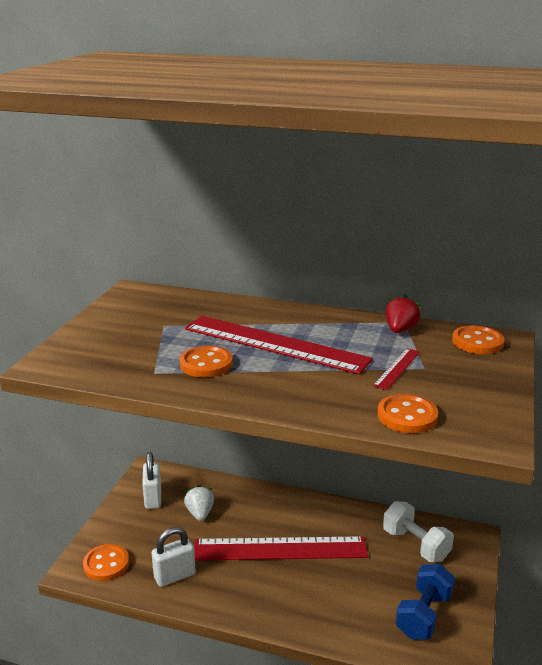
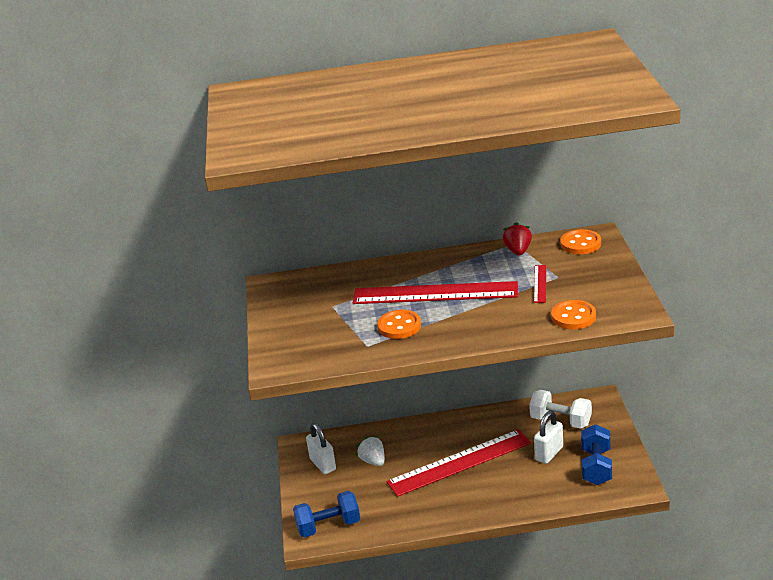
camera: 20 degrees left, 5 degrees up
(106, 564) = (328, 526): orange button -> blue dumbbell
(174, 576) = (392, 513): white padlock -> white padlock (549, 453)

